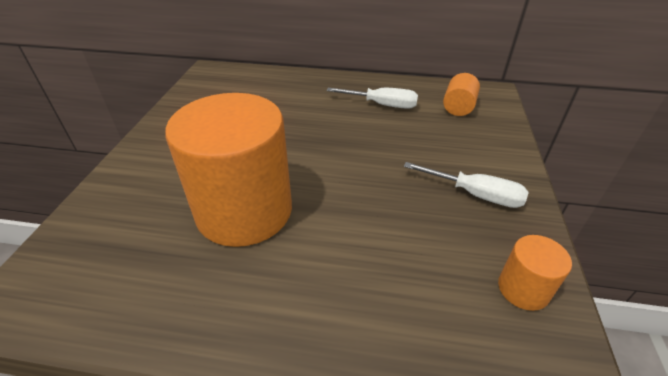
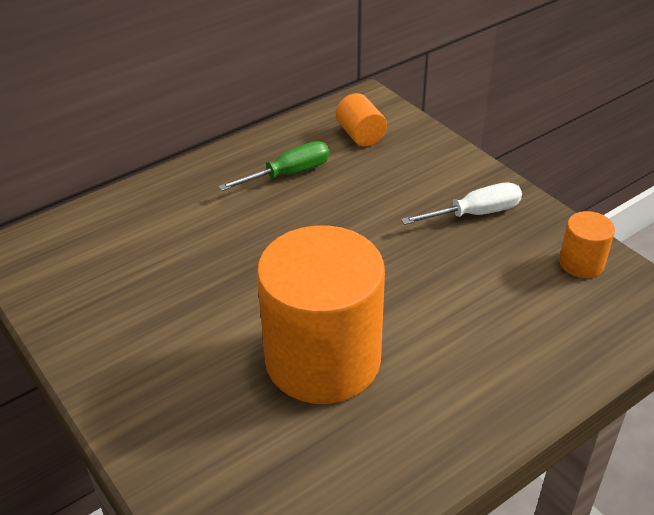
camera: 45 degrees left, 0 degrees up
(382, 105) = (288, 174): white screwdriver -> green screwdriver

